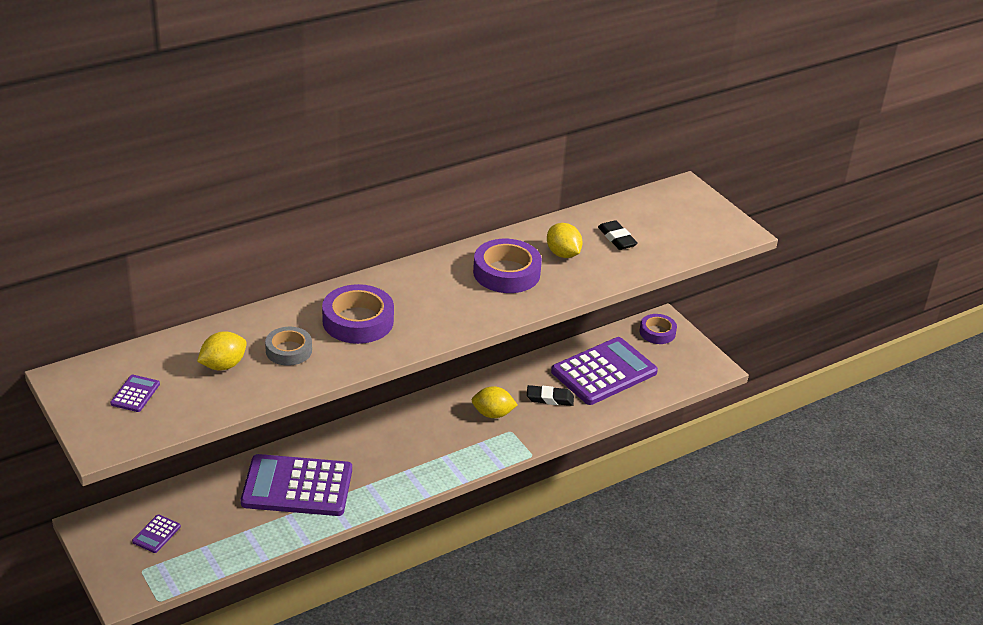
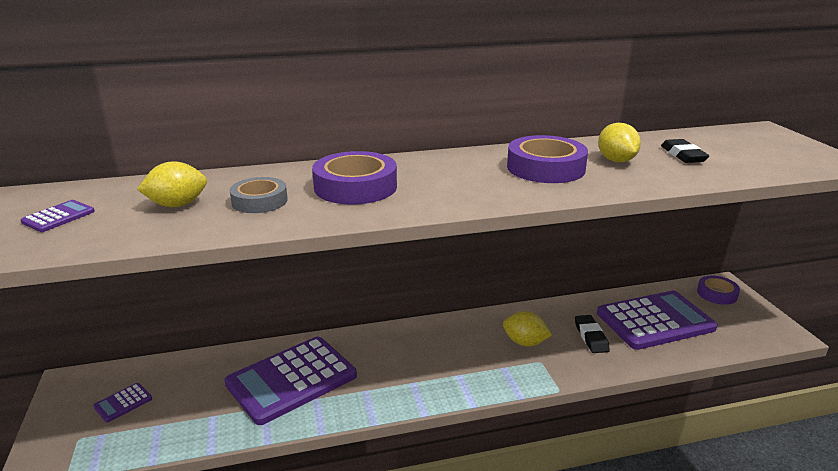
camera: 20 degrees right, 10 degrees down
(297, 486) = (291, 380): purple calculator -> purple calculator turned 60 degrees counterclockwise
(550, 398) = (591, 337): black eraser -> black eraser turned 60 degrees clockwise

